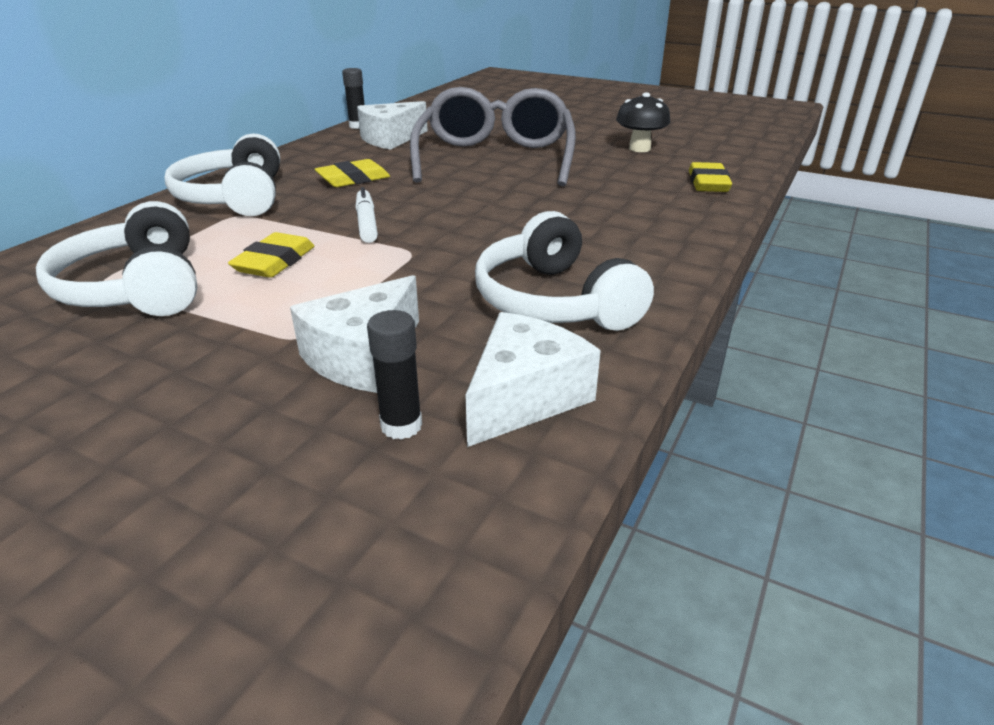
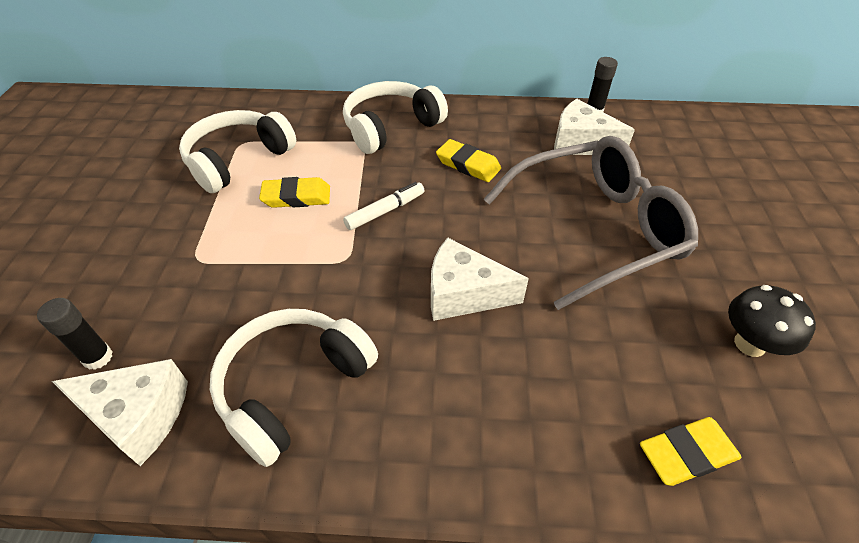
camera: 65 degrees right, 15 degrees up
(363, 356) = (178, 301): white cheese -> white cheese (464, 294)

